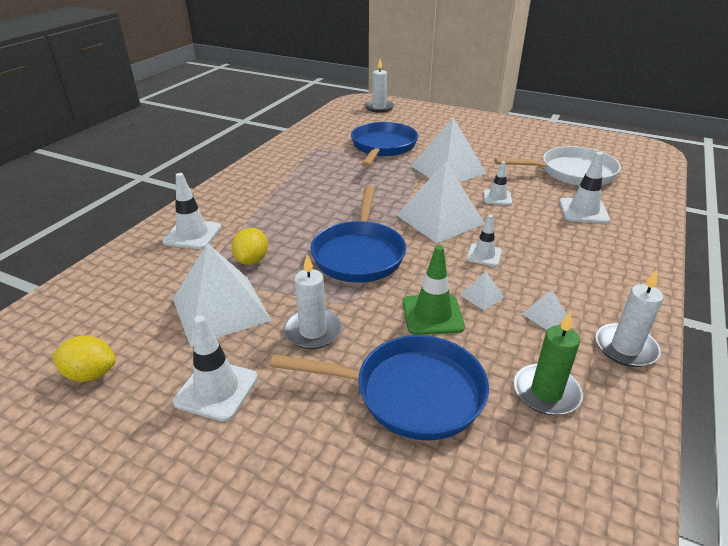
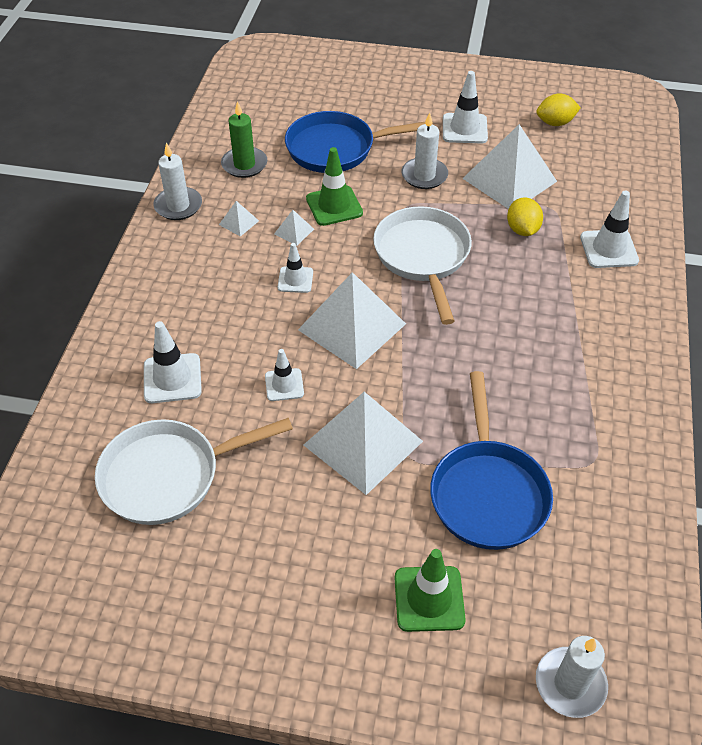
camera: 165 degrees right, 15 degrees up
(359, 254) = (423, 257): blue pan -> white pan
(429, 127) = (429, 599): none -> green traffic cone

